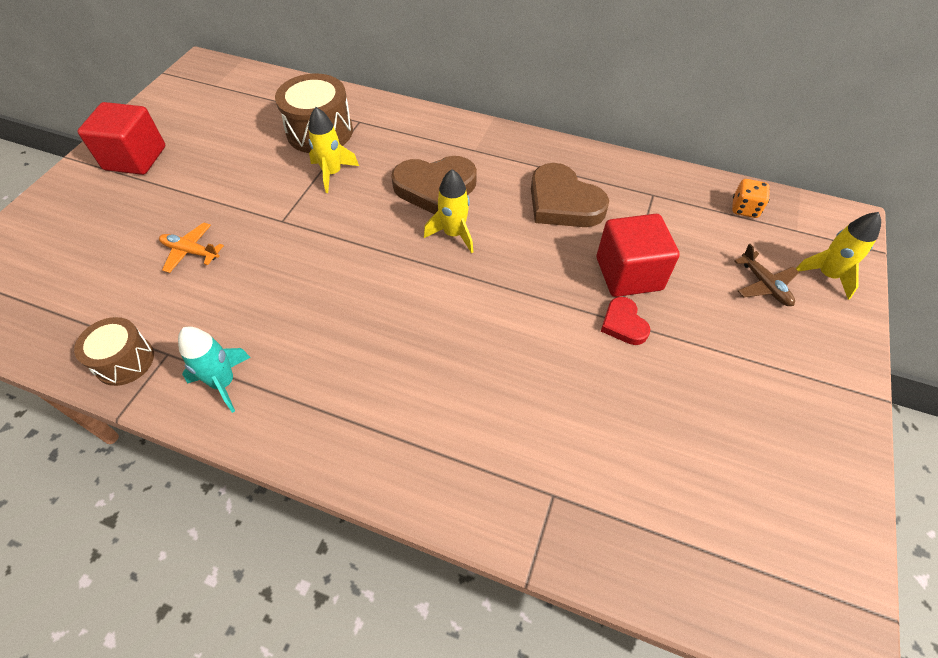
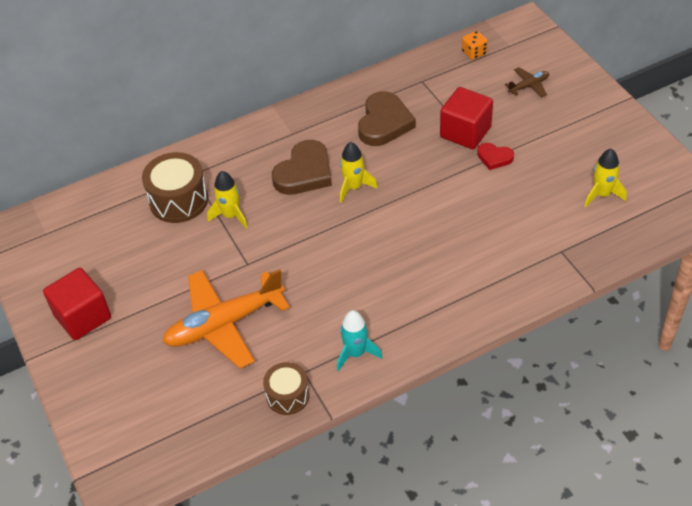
camera: 45 degrees left, 5 degrees down
(191, 252) = (224, 324): orange plane -> orange plane, size x2.26
(563, 202) = (384, 123): brown heart -> brown heart turned 75 degrees counterclockwise
(764, 285) = (529, 86): brown plane -> brown plane turned 45 degrees counterclockwise
(827, 275) = (548, 58): yellow rocket -> yellow rocket (602, 194)

